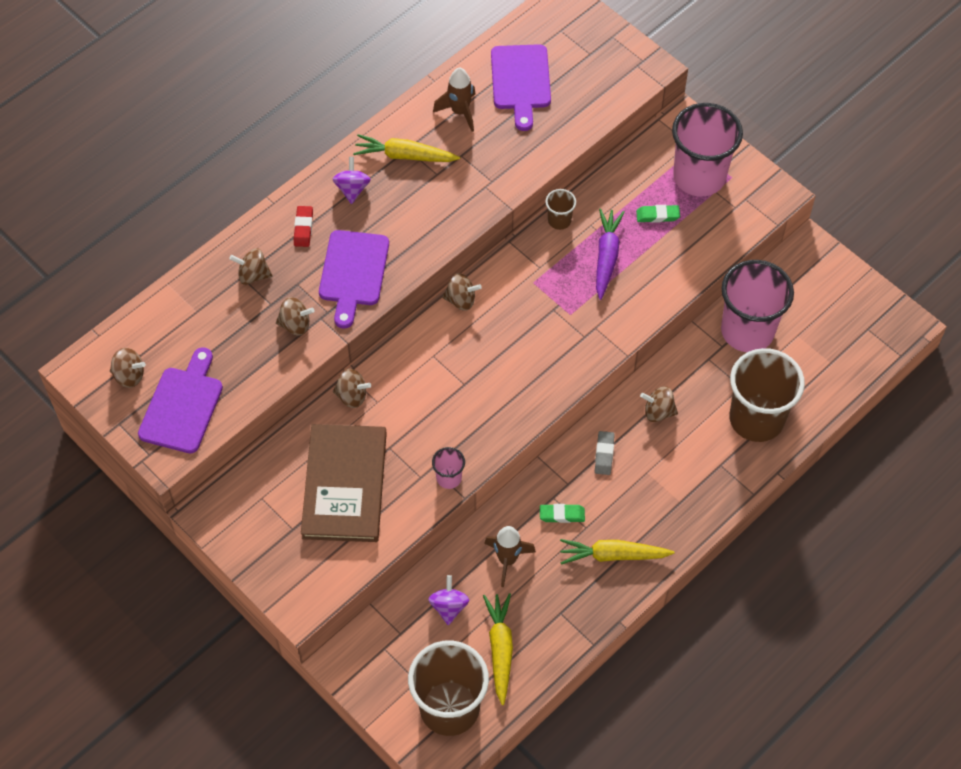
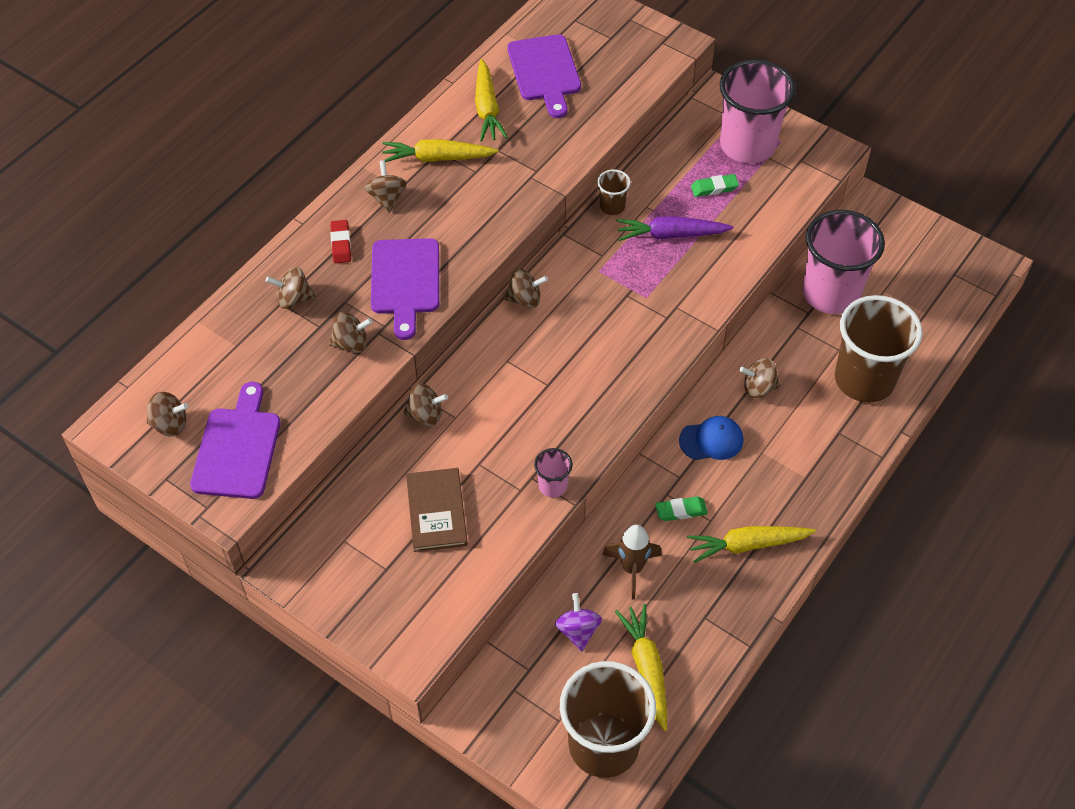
camera: 10 degrees left, 5 degrees down
(344, 485) = (436, 511): brown book -> brown book, size x0.61
(352, 189) = (387, 198): purple spinning top -> brown spinning top
(460, 112) = (487, 109): brown rocket -> yellow carrot
(604, 454) = (711, 440): grey eraser -> blue cap
(606, 256) = (671, 235): purple carrot -> purple carrot turned 90 degrees counterclockwise

